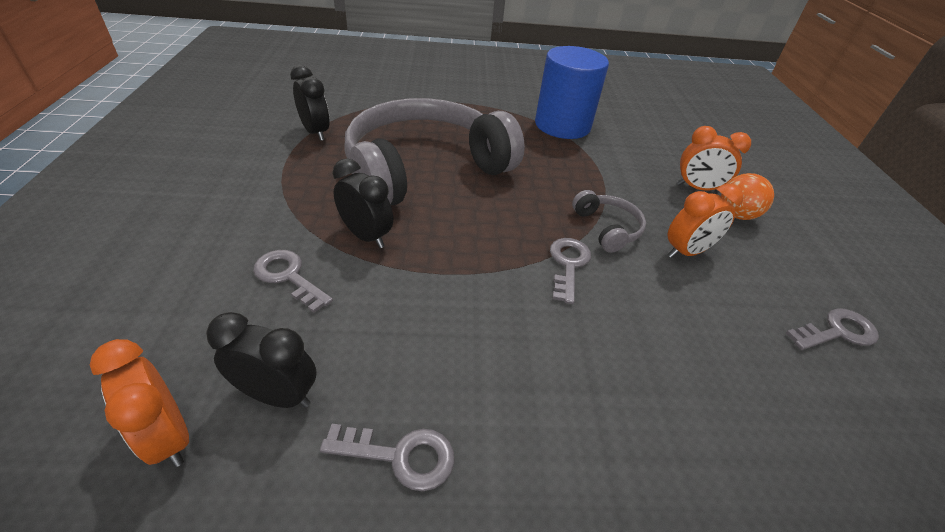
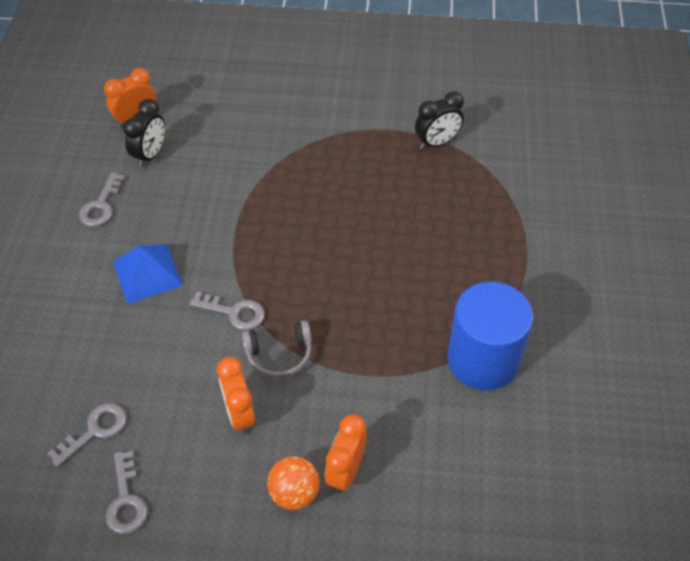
camera: 100 degrees right, 10 degrees up
(289, 277) = (241, 148): grey key -> grey key (95, 431)
(366, 236) = (281, 185): black clock -> none
(424, 169) = (377, 222): grey headphones -> none
(533, 359) = (147, 273): none -> blue pyramid

